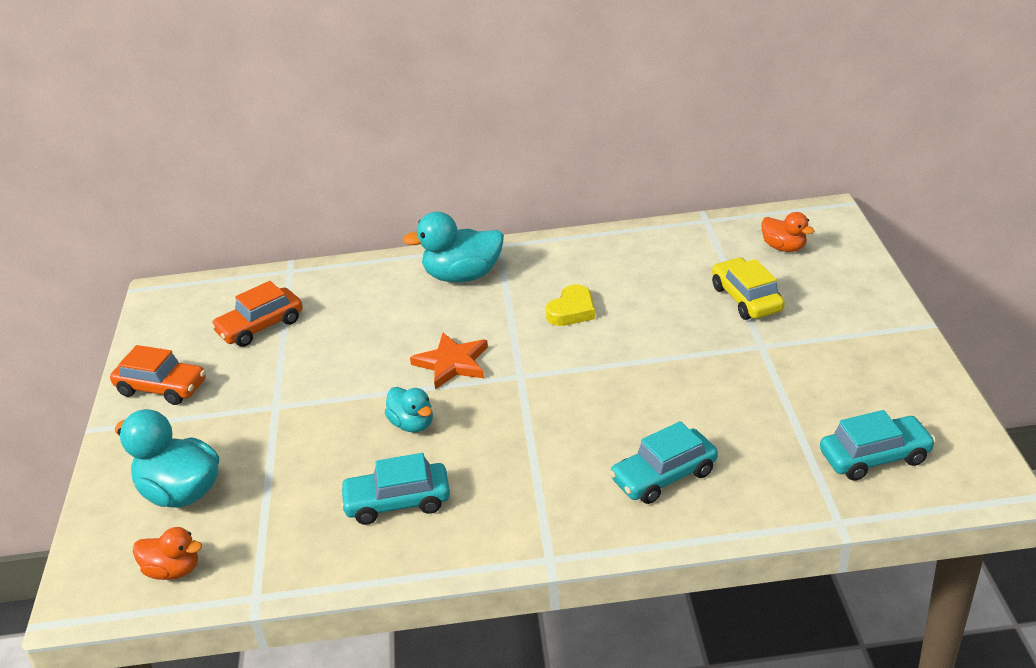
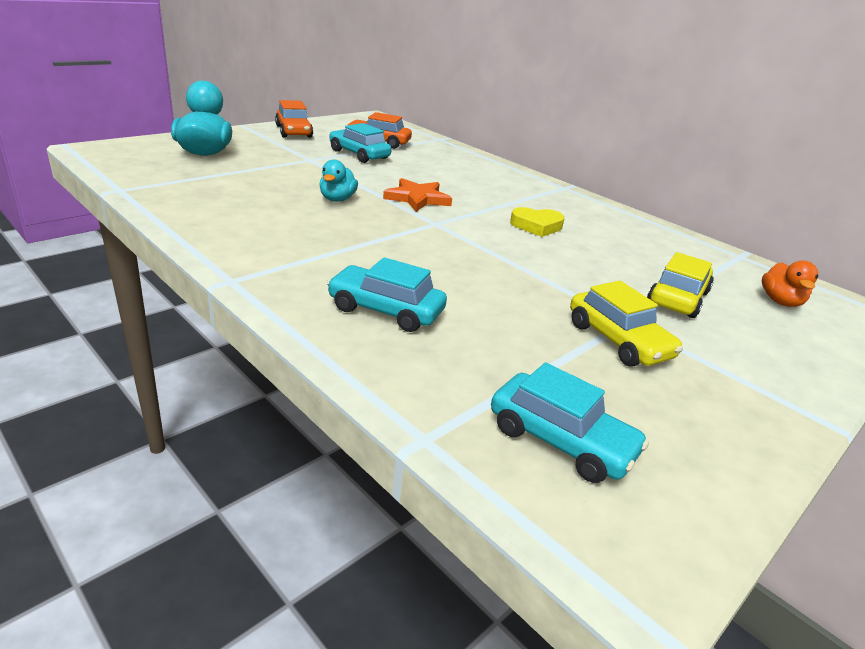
camera: 45 degrees right, 5 degrees down
(173, 570) = (132, 164): orange duck -> none
(397, 502) = (250, 211): turquoise car -> turquoise car (359, 154)
(462, 276) = (513, 183): turquoise duck -> none
(783, 366) = (618, 340): none -> yellow car

